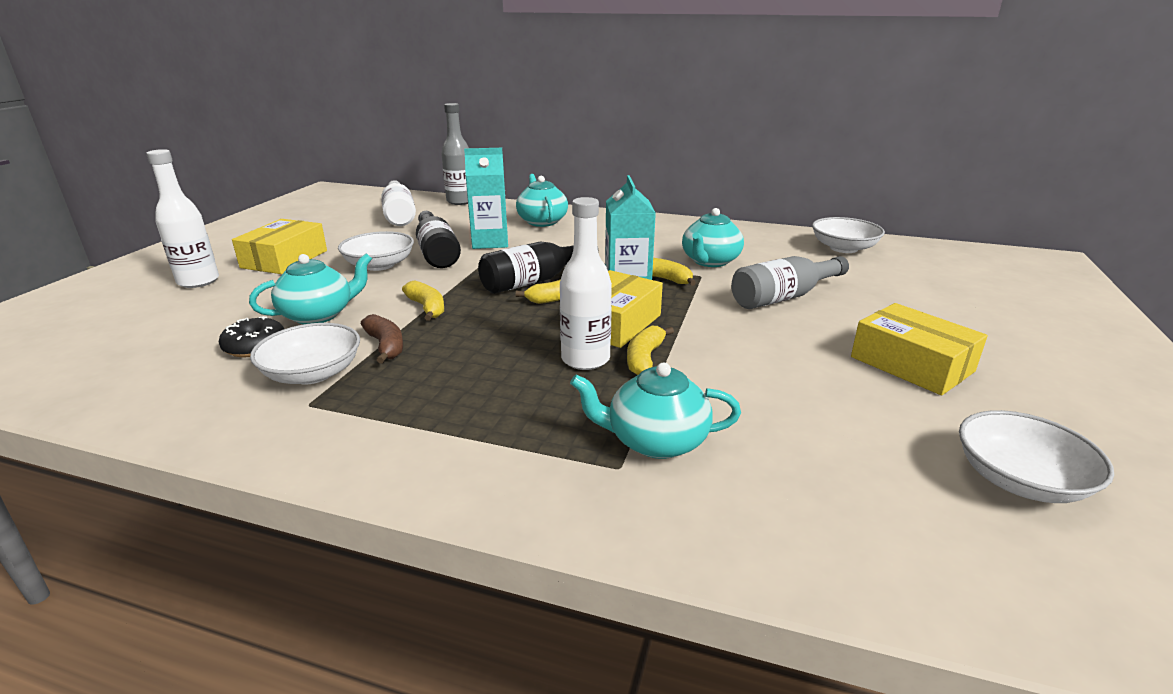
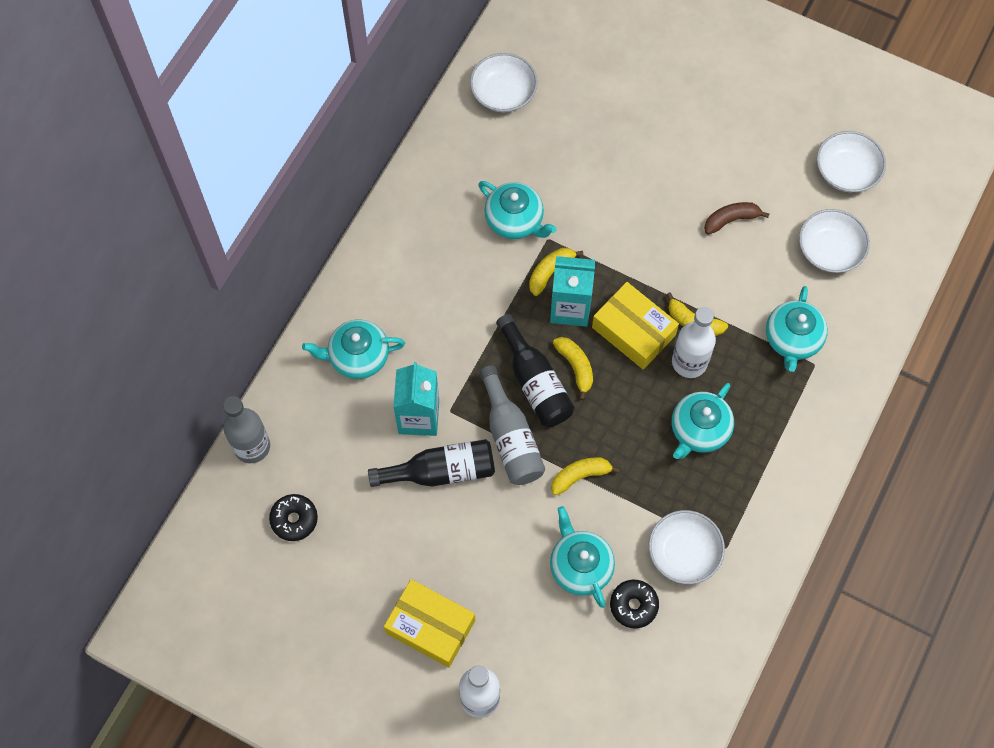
camera: 80 degrees left, 40 degrees up
(379, 265) = (467, 526): white bowl -> white bowl (829, 250)
(386, 346) = (647, 504): brown banana -> brown banana (731, 220)
(399, 215) = (294, 519): white bottle -> black donut
(488, 372) = (699, 430): none -> turquoise teapot
(783, 297) = (605, 190): grey bottle -> grey bottle (510, 437)
(911, 364) = (725, 156): yellow box -> none

